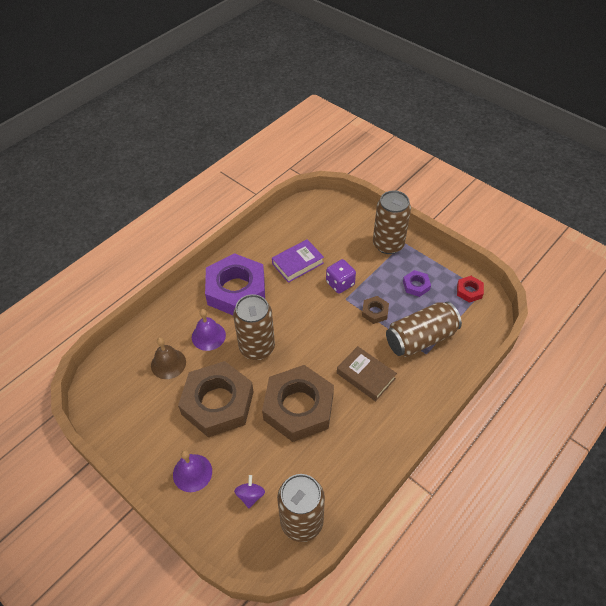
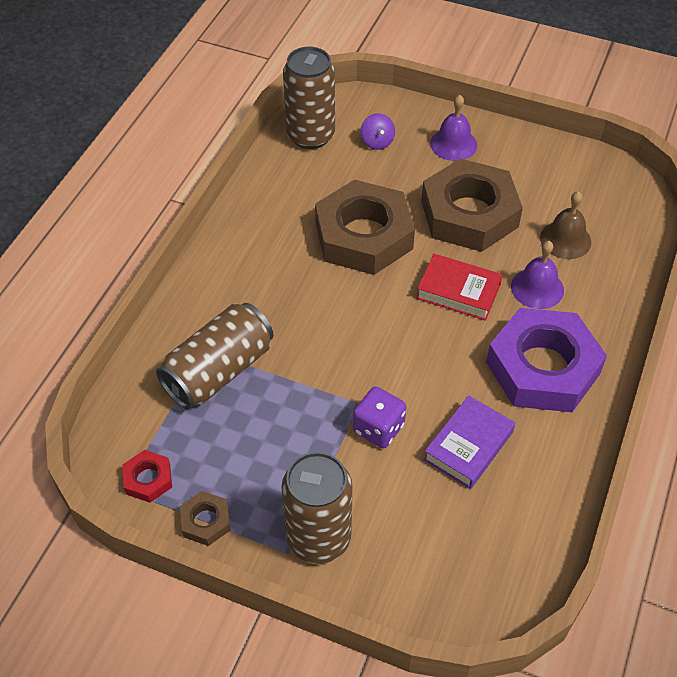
camera: 160 degrees right, 0 degrees up
(257, 347) = (458, 291): brown can -> red book
(365, 376) = (287, 296): brown book -> none
(375, 312) = (303, 394): brown nut -> brown nut (205, 521)
(416, 285) = (245, 463): purple nut -> none

